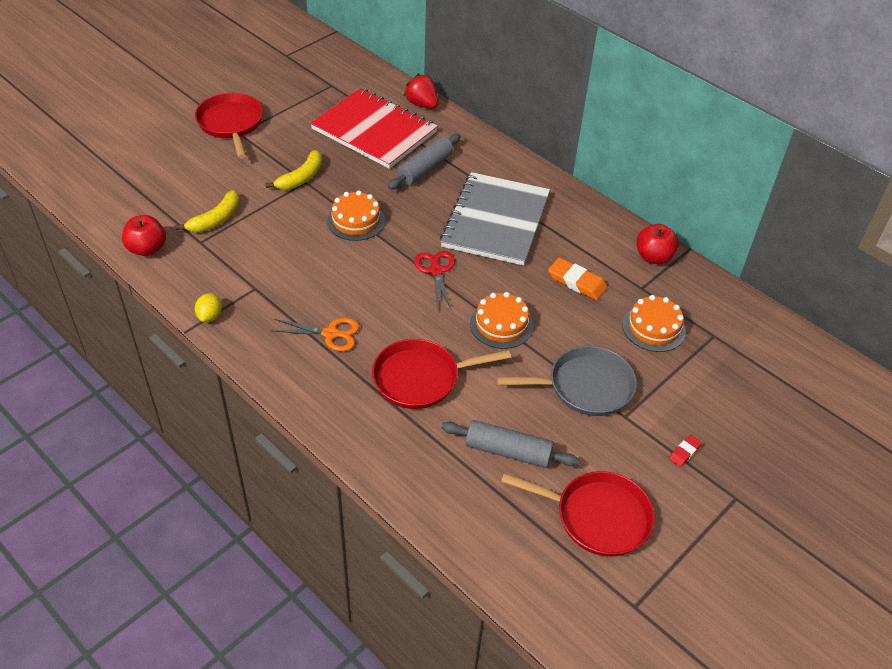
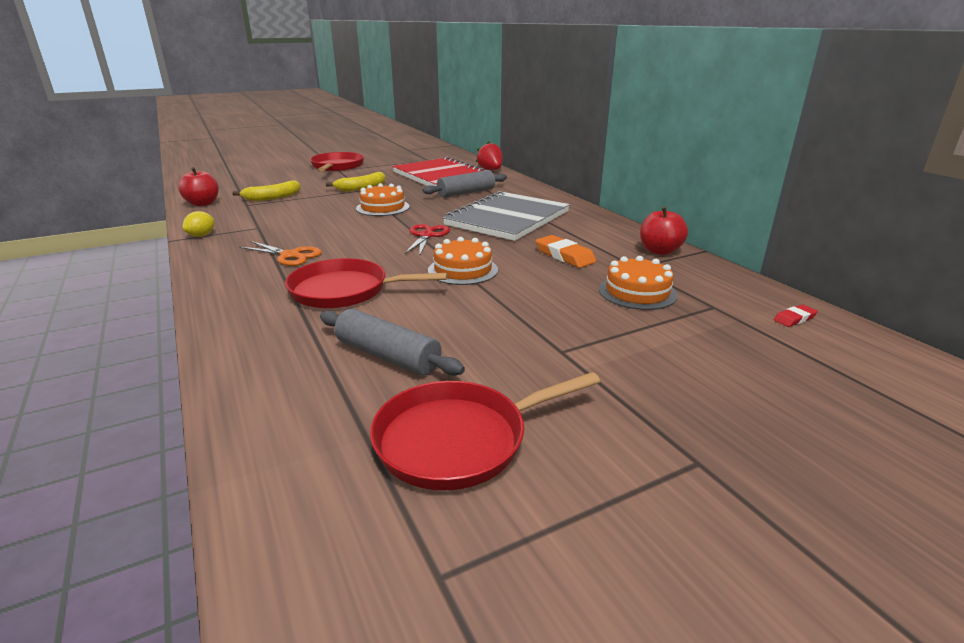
camera: 20 degrees right, 20 degrees down
(586, 386) = (526, 321): grey pan -> none
(598, 517) = (458, 440): red pan -> red pan turned 120 degrees clockwise
(684, 452) = (631, 397): red eraser -> red eraser (794, 318)

